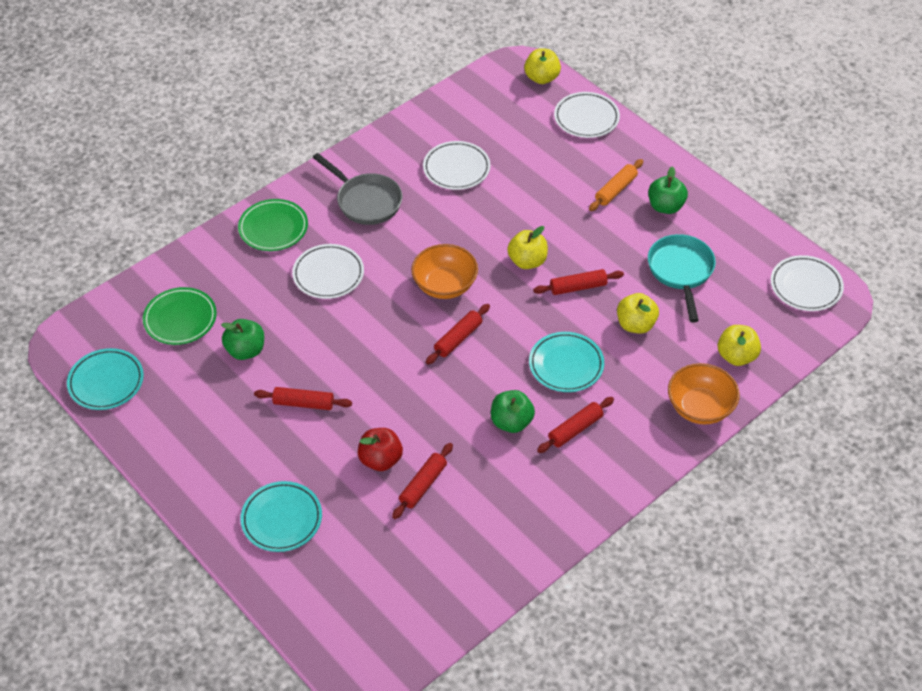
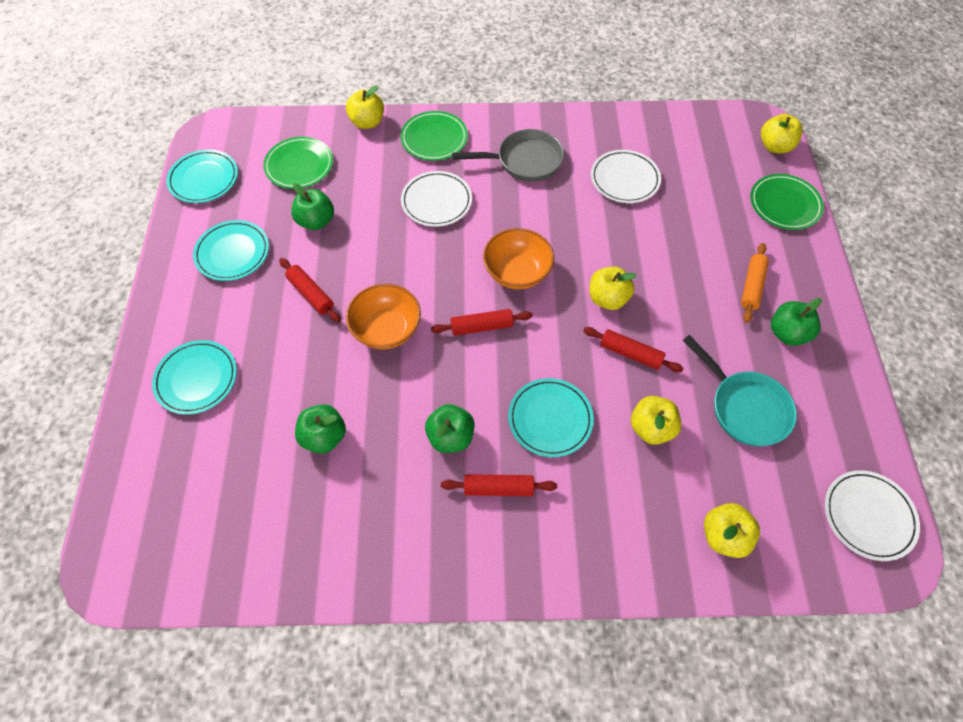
camera: 40 degrees right, 10 degrees up
(200, 249) = (367, 122): none -> yellow apple
(202, 418) = (233, 253): none -> turquoise plate
(366, 201) = (524, 161): grey pan -> grey pan turned 90 degrees counterclockwise
(380, 460) = (316, 387): red apple -> none
(423, 485) = (324, 436): red rolling pin -> green apple
(586, 118) = (784, 204): white plate -> green plate
(615, 190) = (751, 286): orange rolling pin -> orange rolling pin turned 60 degrees counterclockwise
(681, 272) = (744, 407): turquoise pan -> turquoise pan turned 105 degrees clockwise
(700, 407) = (636, 561): orange bowl -> orange bowl (386, 329)

